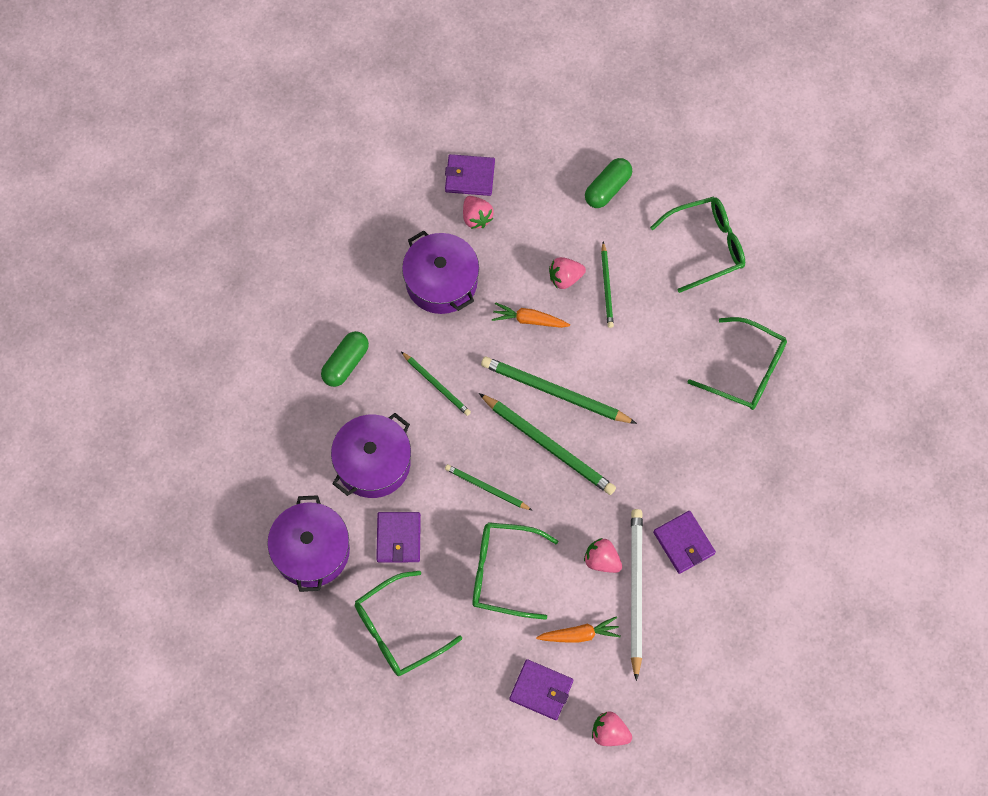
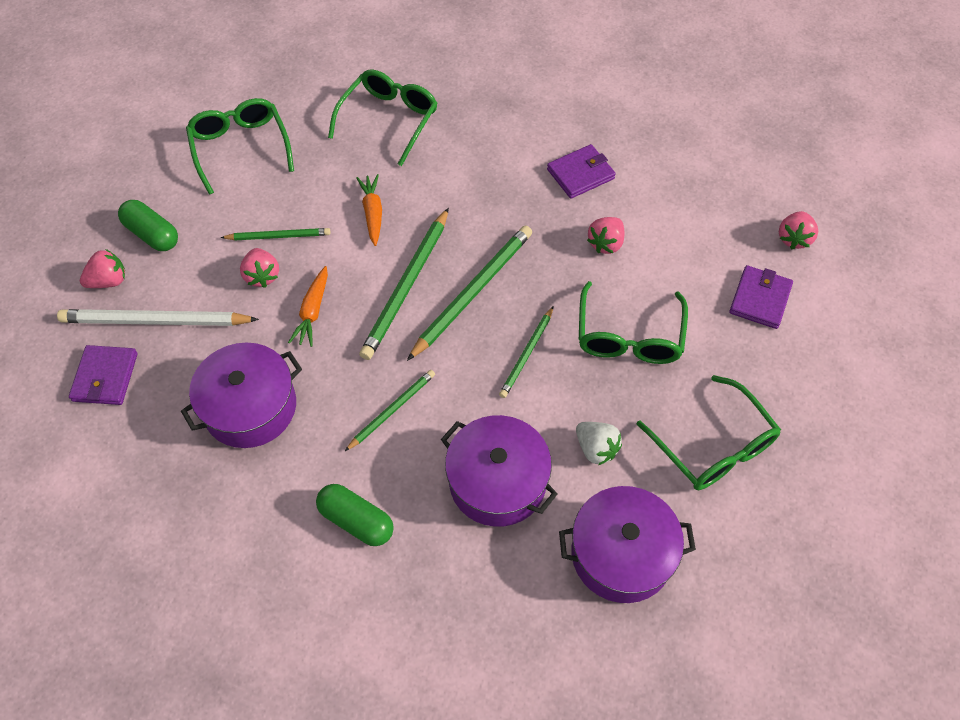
camera: 90 degrees left, 10 degrees down
(398, 538) = (596, 449): purple wallet -> white strawberry
(476, 217) = (165, 369): pink strawberry -> pink strawberry (109, 281)
(579, 634) = (691, 264): orange carrot -> orange carrot (372, 213)
(635, 591) = (637, 215): white pencil -> white pencil (155, 321)

